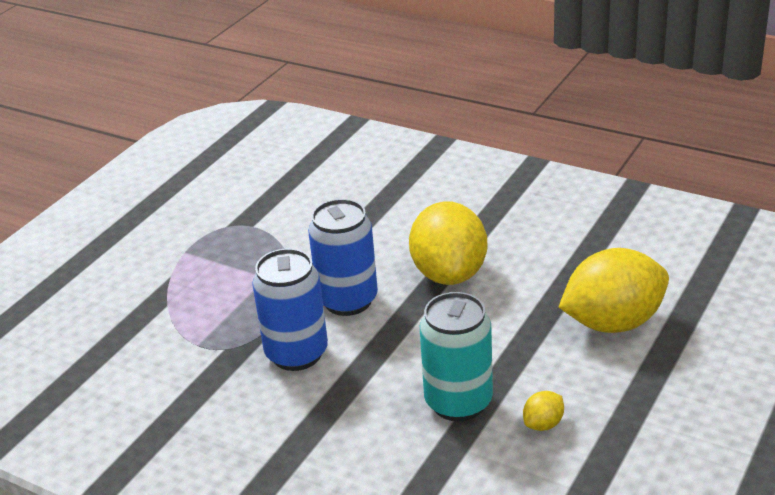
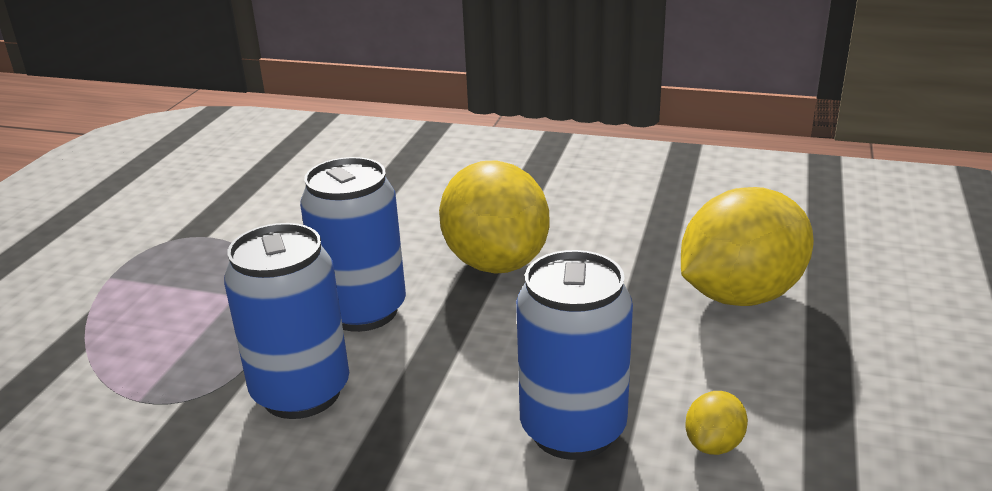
camera: 15 degrees left, 5 degrees down
(458, 402) = (573, 430): turquoise can -> blue can

